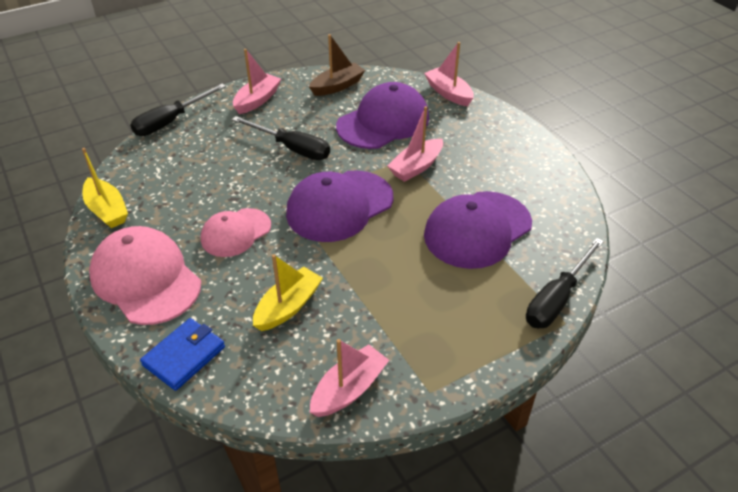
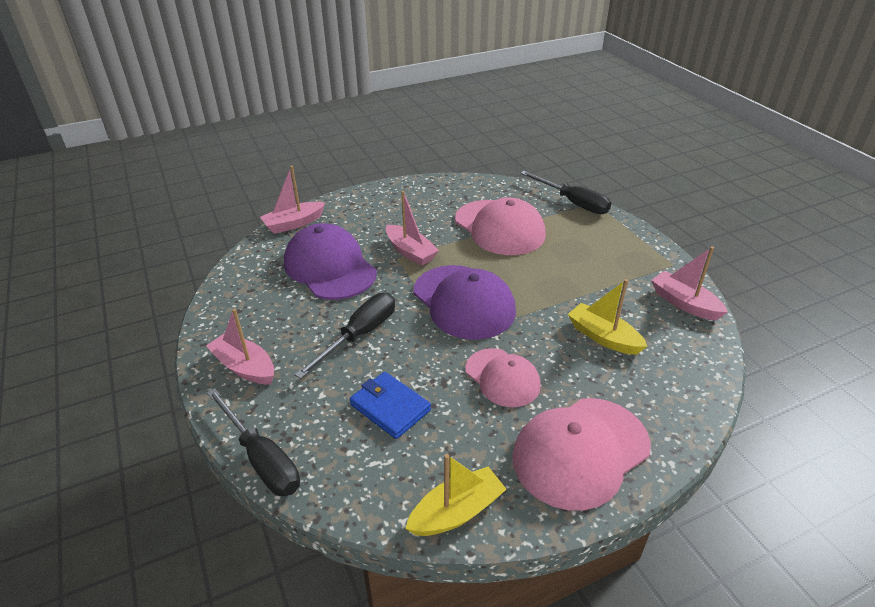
camera: 85 degrees left, 5 degrees down
(184, 356) = (679, 408): blue wallet -> blue wallet (390, 407)
(337, 86) = (244, 297): brown boat -> none
(477, 229) = (499, 227): purple cap -> pink cap

